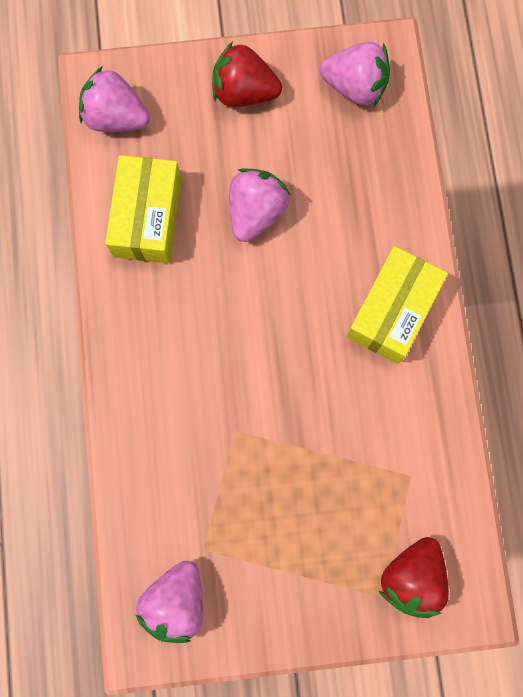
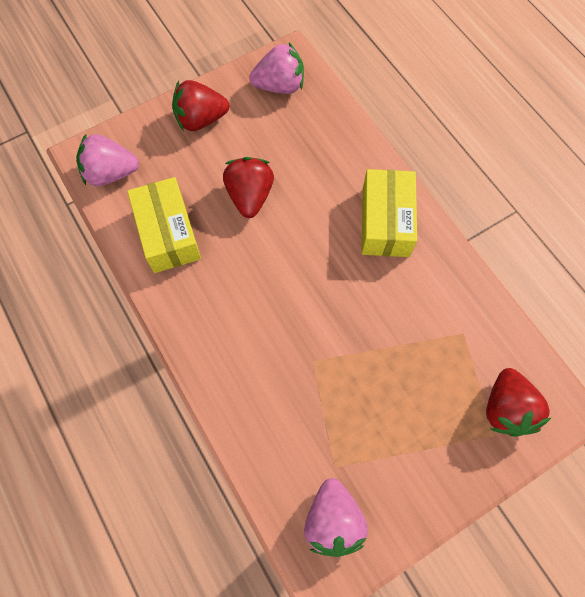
camera: 25 degrees left, 10 degrees down
(256, 212) = (250, 196): pink strawberry -> red strawberry

